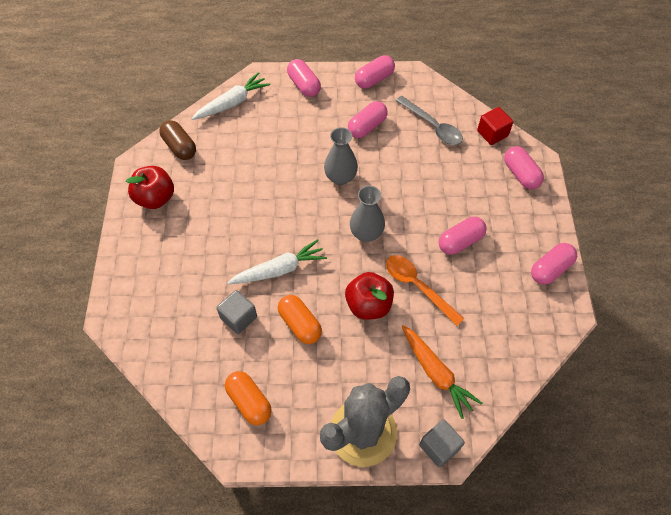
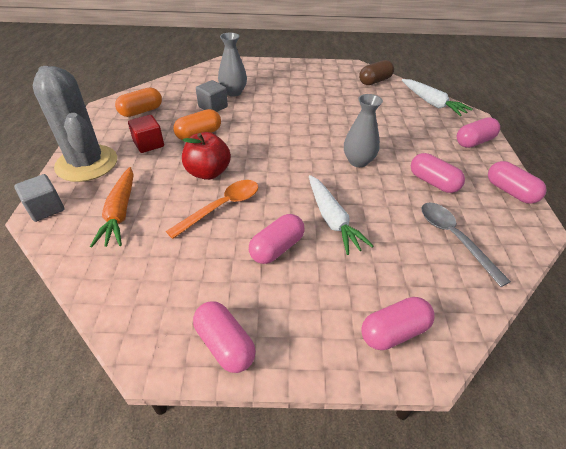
camera: 90 degrees right, 15 degrees down
(155, 198) = (323, 73): red apple -> none
(279, 269) = (253, 125): white carrot -> white carrot (332, 219)
(366, 233) = (290, 175): grey vase -> grey vase (233, 92)
(432, 126) = (454, 238): grey spoon -> grey spoon turned 105 degrees clockwise
(436, 373) = (120, 213): orange carrot -> orange carrot turned 60 degrees counterclockwise
(460, 241) = (277, 248): pink capsule -> pink capsule turned 75 degrees clockwise
(492, 133) = (464, 304): red cube -> red cube (149, 144)

